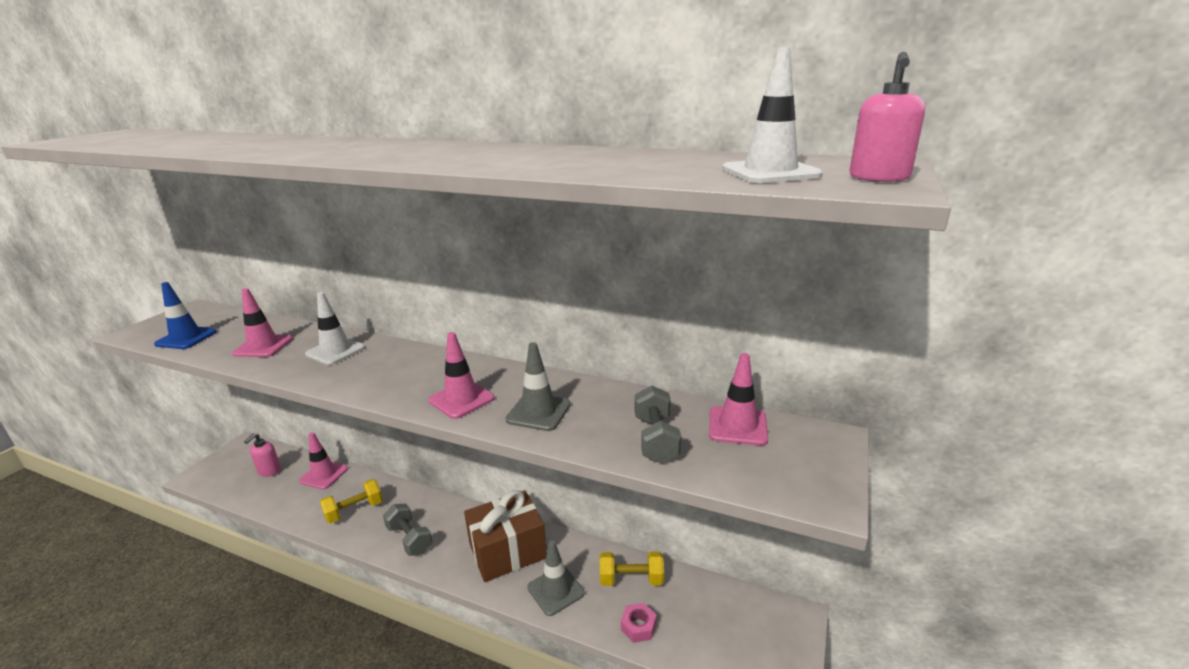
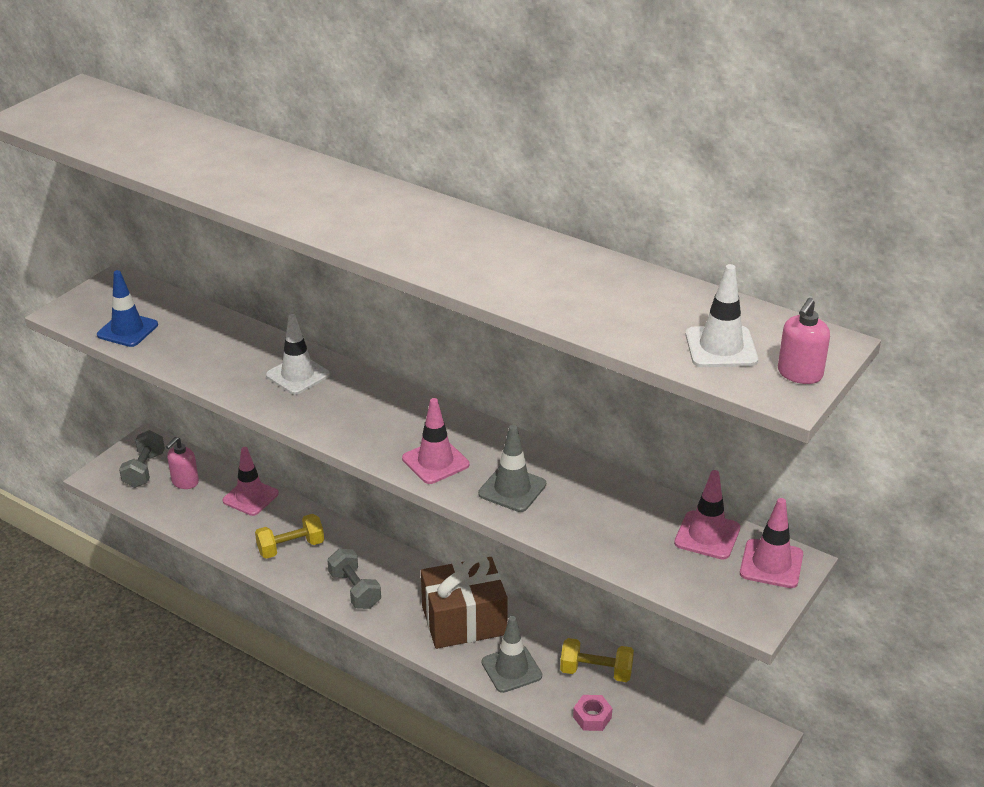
camera: 10 degrees right, 10 degrees up
(263, 346) = (217, 356): pink traffic cone -> pink traffic cone (771, 564)
(656, 439) = (621, 537): grey dumbbell -> grey dumbbell (144, 470)

